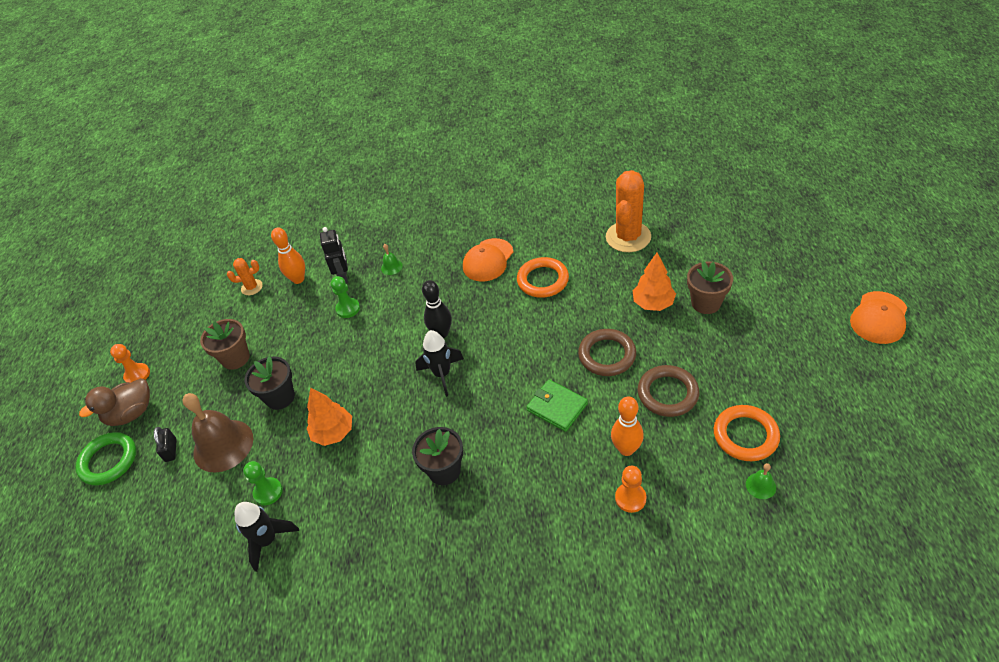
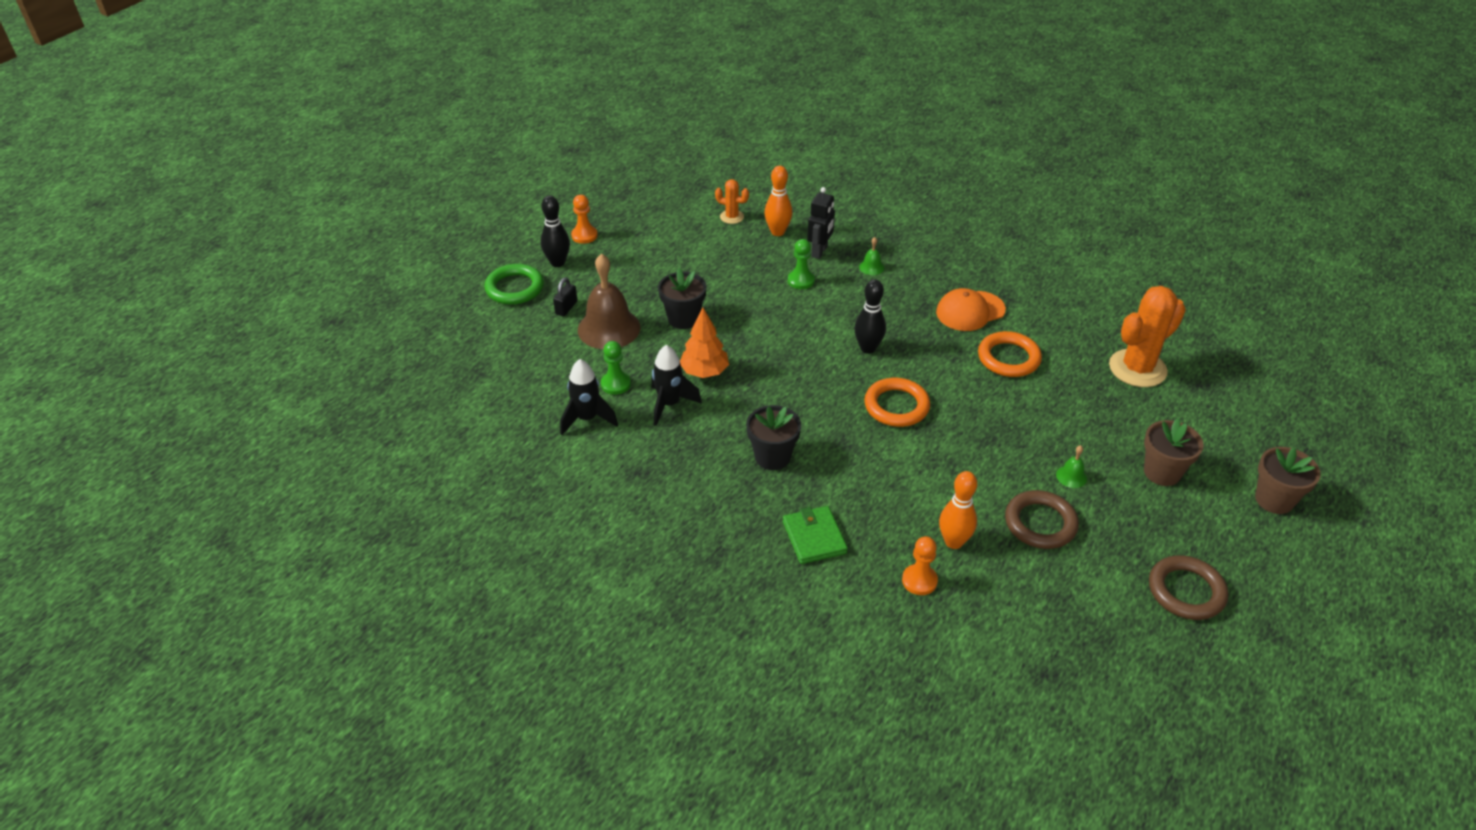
camera: 30 degrees right, 5 degrees down
(131, 413) = (557, 263): brown duck -> black bowling pin
(235, 358) = (672, 267): brown flower pot -> brown flower pot (1274, 500)
(442, 374) = (838, 382): black rocket -> black rocket (669, 404)
(557, 407) = (920, 470): green wallet -> green wallet (814, 537)
(607, 355) = (1011, 457): brown ring -> brown ring (1186, 591)
(653, 303) = (1104, 441): orange tree -> none
(745, 435) = (1084, 604): orange ring -> orange ring (896, 406)
(760, 485) = (1057, 651): green bell -> green bell (1071, 476)
(879, 318) = (1350, 597): orange cap -> none

